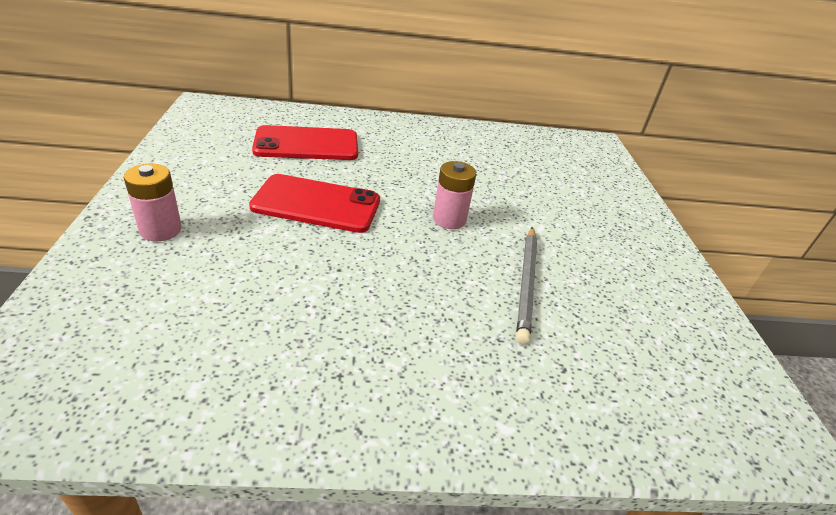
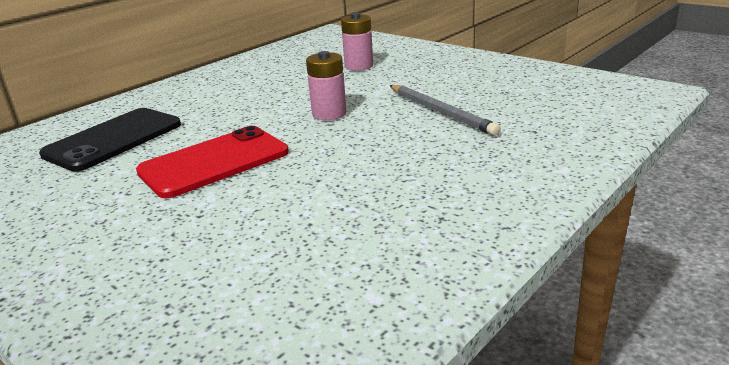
camera: 40 degrees left, 10 degrees down
(160, 230) = (110, 259): pink battery -> pink battery (359, 66)
(306, 144) = (114, 139): red phone -> black phone

